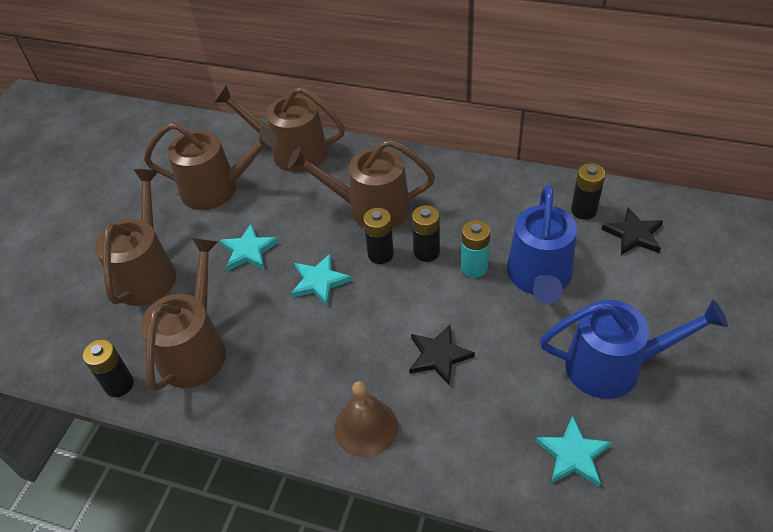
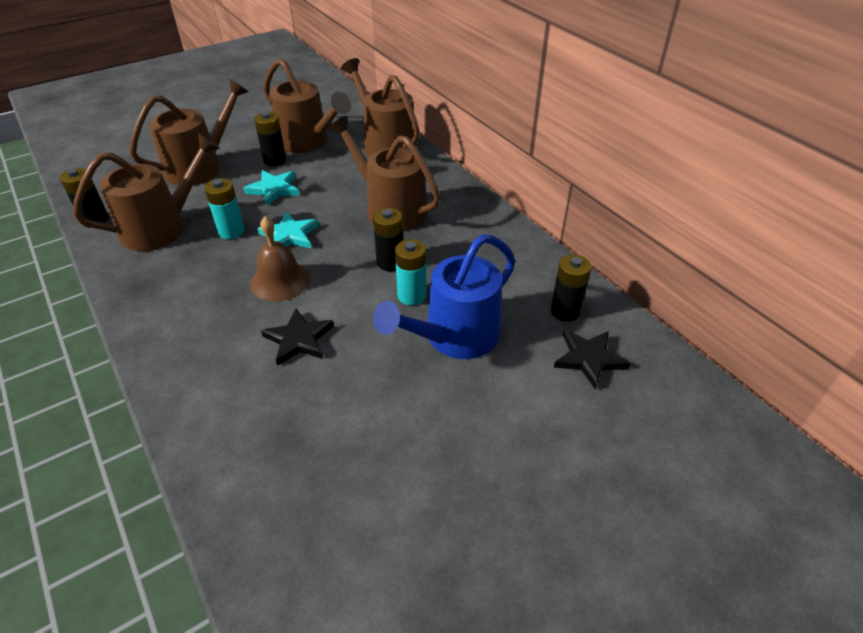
camera: 35 degrees right, 5 degrees down
(265, 310) = (231, 231): none -> turquoise battery
(366, 427) = (184, 350): brown bell -> brown bell (280, 281)
(380, 254) = (355, 243): black battery -> black battery (275, 160)
(573, 454) = (295, 492): turquoise star -> none
(614, 366) = (425, 451): blue watering can -> none

